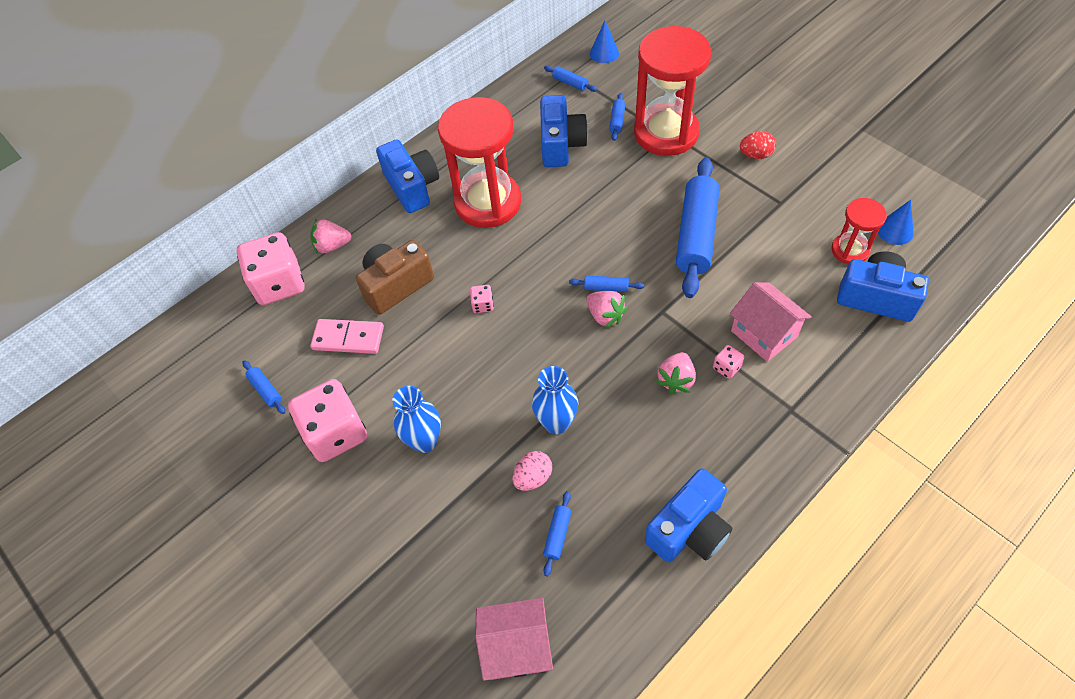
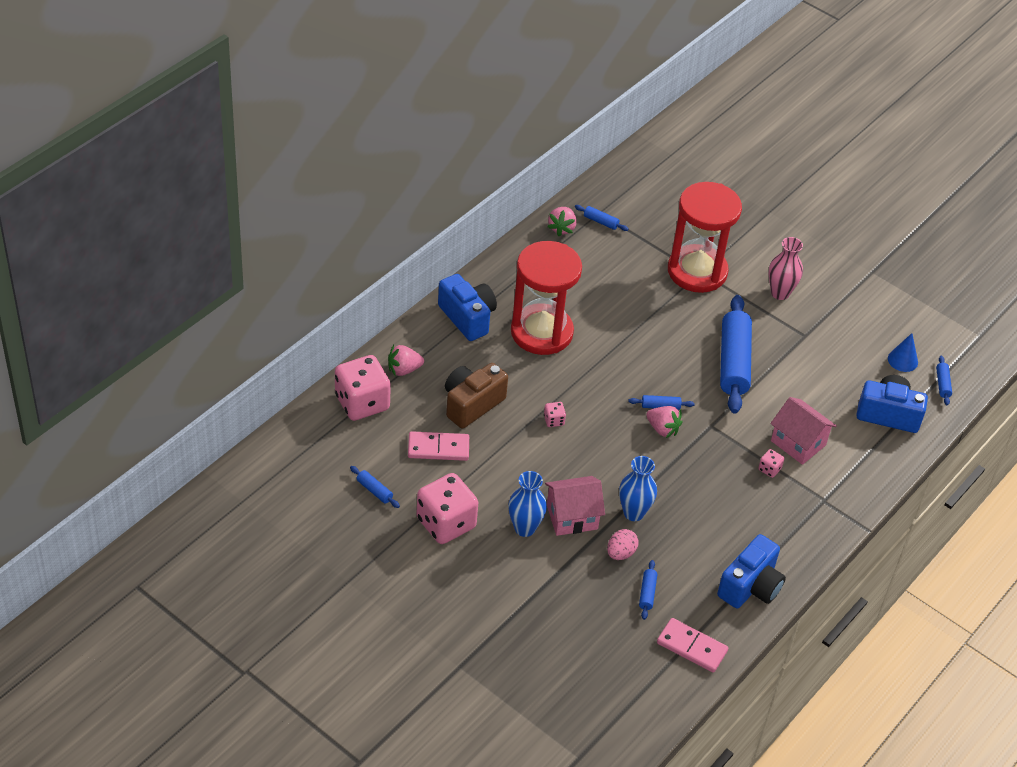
camera: 15 degrees left, 10 degrees down
(517, 647) = (627, 668): pink house -> pink house (572, 517)
(561, 145) = (601, 280): blue camera -> none
(604, 53) = (629, 193): blue cone -> none
(604, 617) = (692, 647): none -> pink domino
(617, 121) = (650, 259): blue rolling pin -> blue rolling pin (942, 384)
(676, 380) = (728, 479): pink strawberry -> pink strawberry (562, 228)
(755, 155) = (780, 293): red egg -> pink vase
(850, 250) = (865, 376): red hourglass -> none

